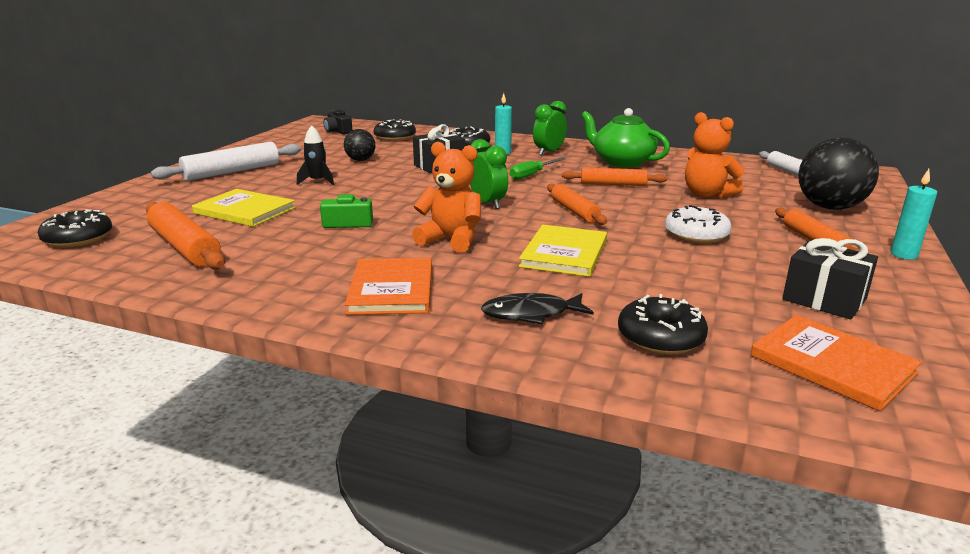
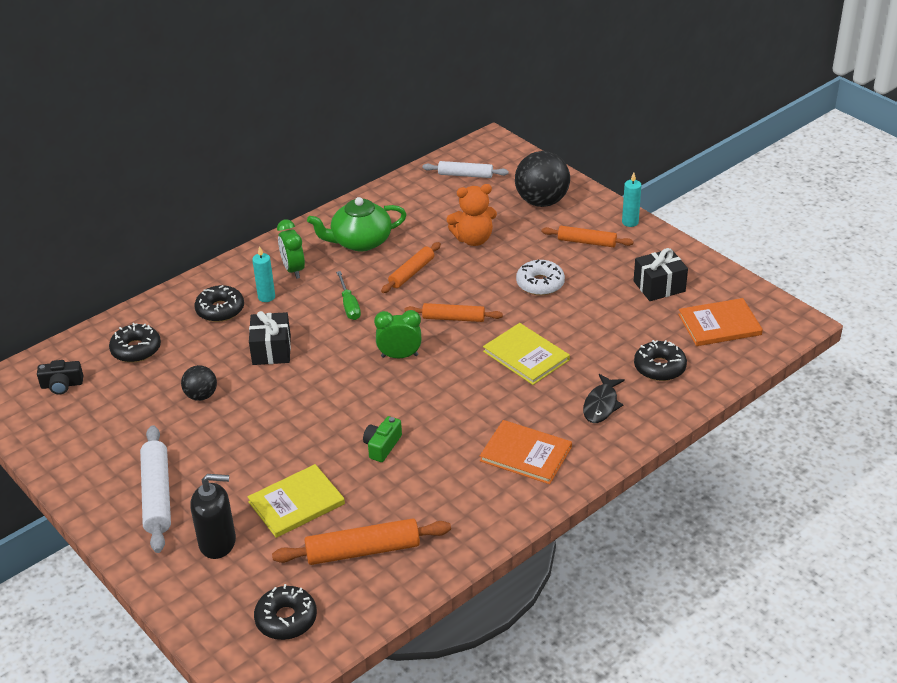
camera: 60 degrees left, 15 degrees up
(180, 198) = (218, 542): none -> black soap dispenser
(317, 181) = (248, 440): black rocket -> none
(451, 240) = (461, 400): orange teddy bear -> none

